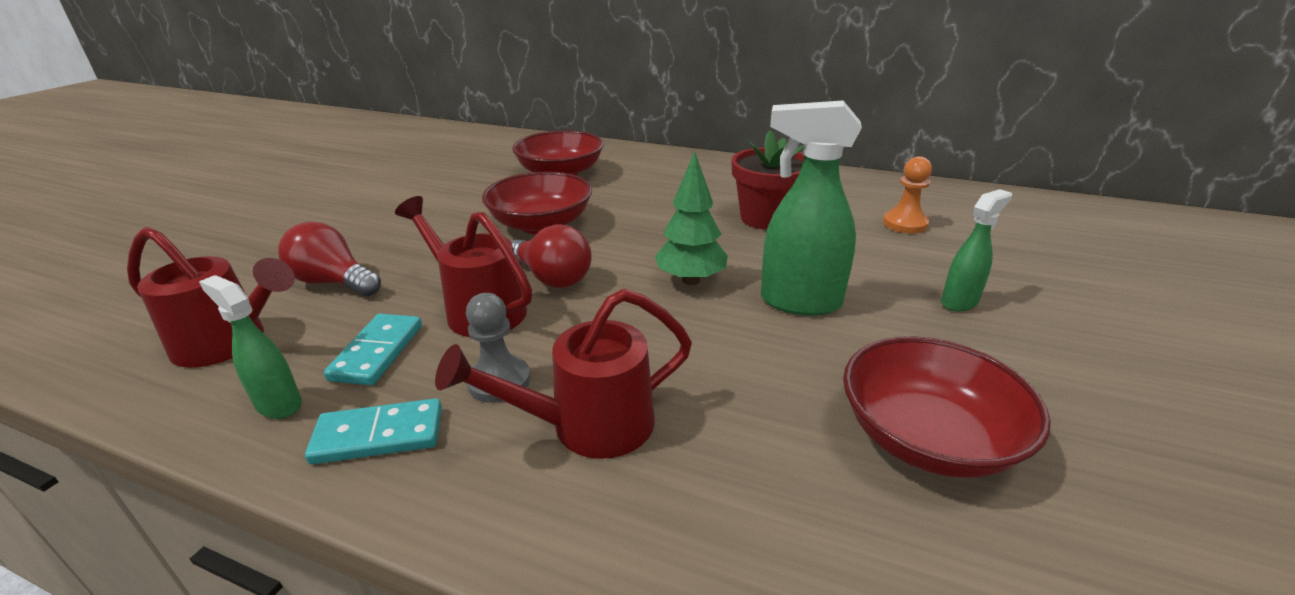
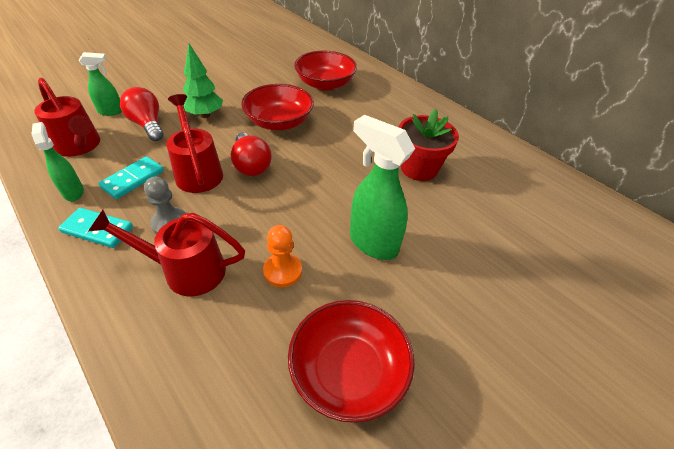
camera: 25 degrees right, 15 degrees up
(690, 280) = (324, 199): green tree -> green tree (205, 115)
(904, 224) = (513, 211): orange pawn -> orange pawn (282, 271)
(959, 302) = (479, 291): green spray bottle -> green spray bottle (111, 111)

